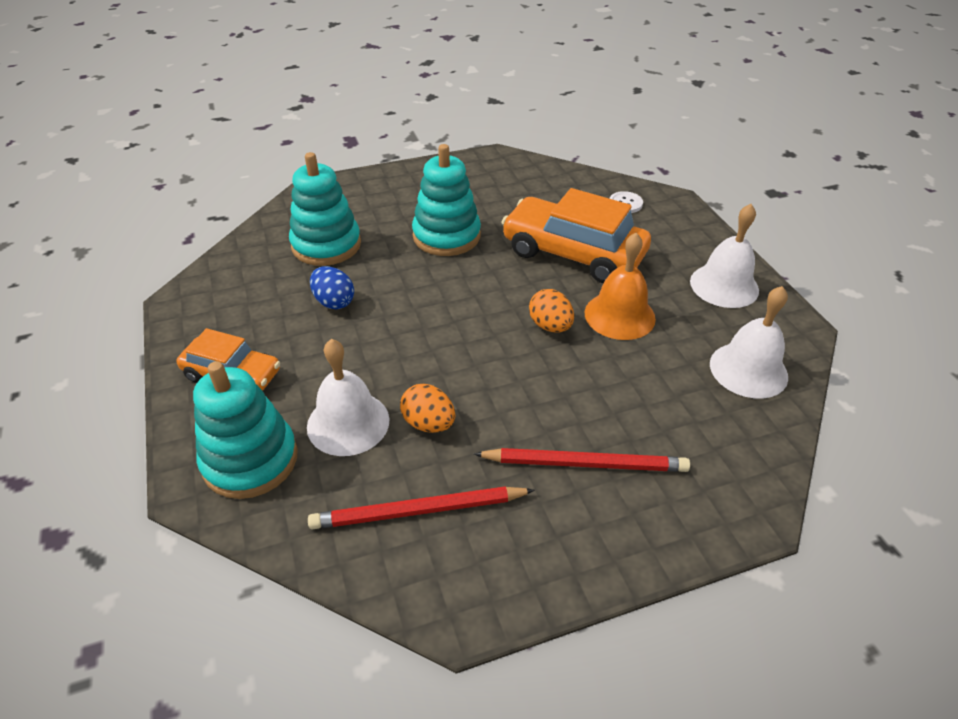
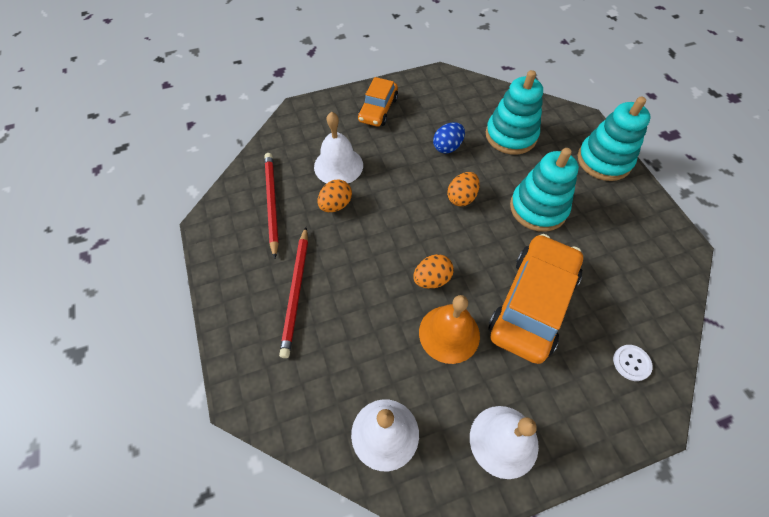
camera: 90 degrees right, 15 degrees up
(250, 460) = (314, 128): turquoise stacking toy -> turquoise stacking toy (604, 160)
(425, 294) = (461, 197): none -> orange egg

